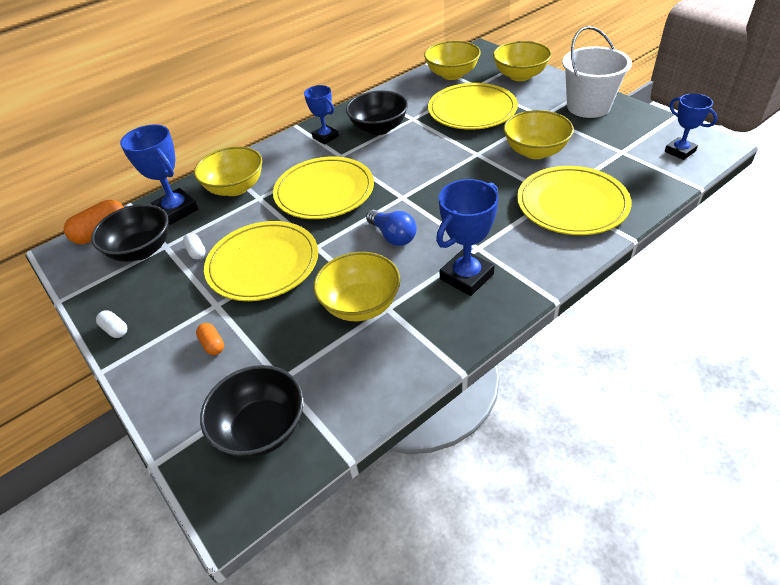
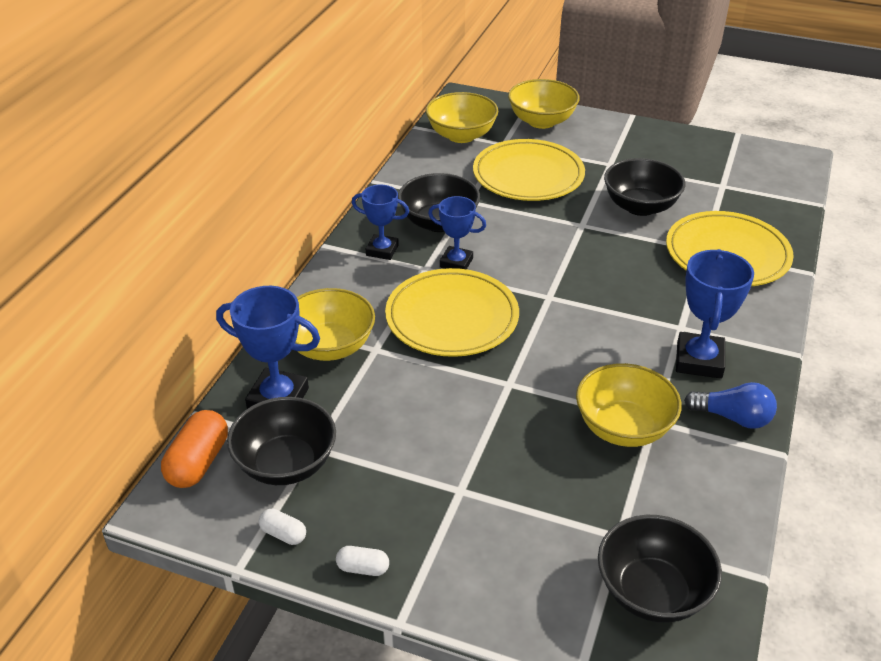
camera: 35 degrees left, 5 degrees down
(196, 252) = (366, 440): white capsule -> white capsule (283, 534)
(212, 344) = (505, 533): orange capsule -> none
(263, 264) = (467, 424): yellow plate -> none
(393, 236) = (583, 343): blue light bulb -> blue light bulb (733, 417)
(535, 151) = (640, 206): yellow bowl -> black bowl
(588, 106) = (647, 143): white bucket -> none
(680, 151) = (773, 172): blue trophy -> blue trophy (456, 263)

